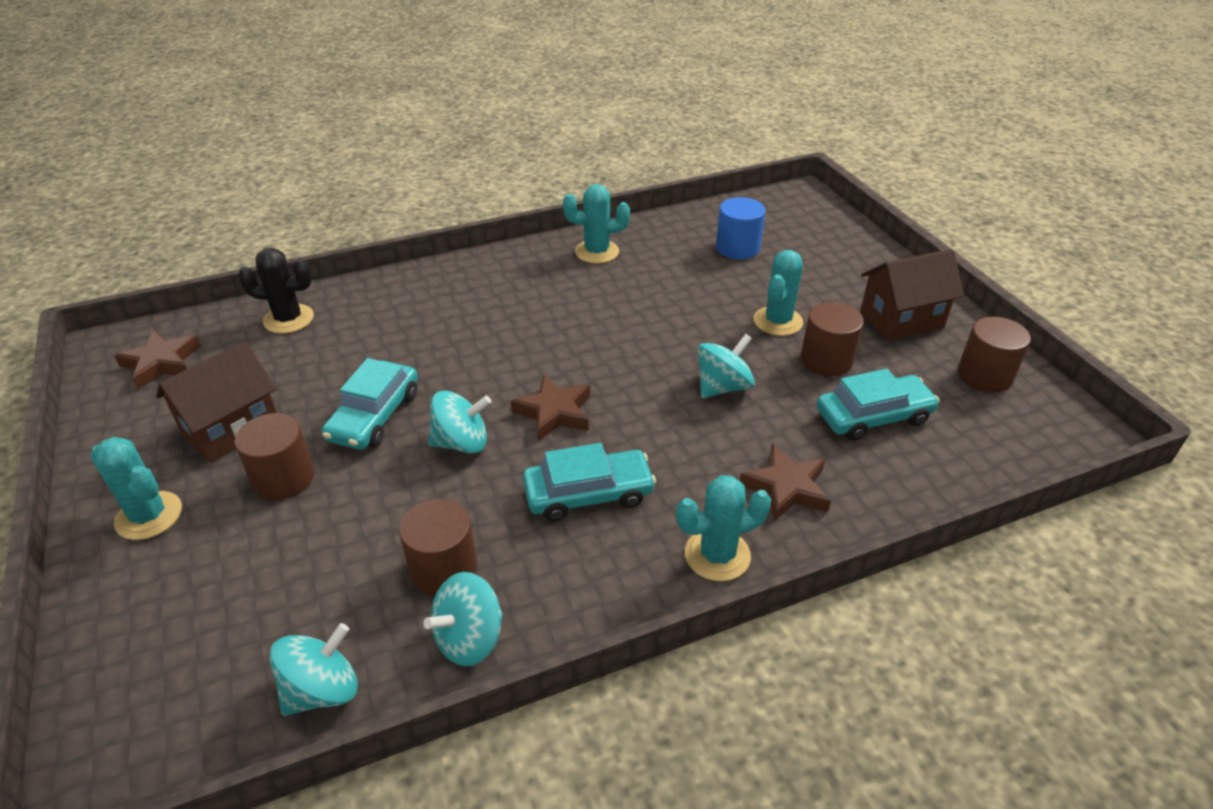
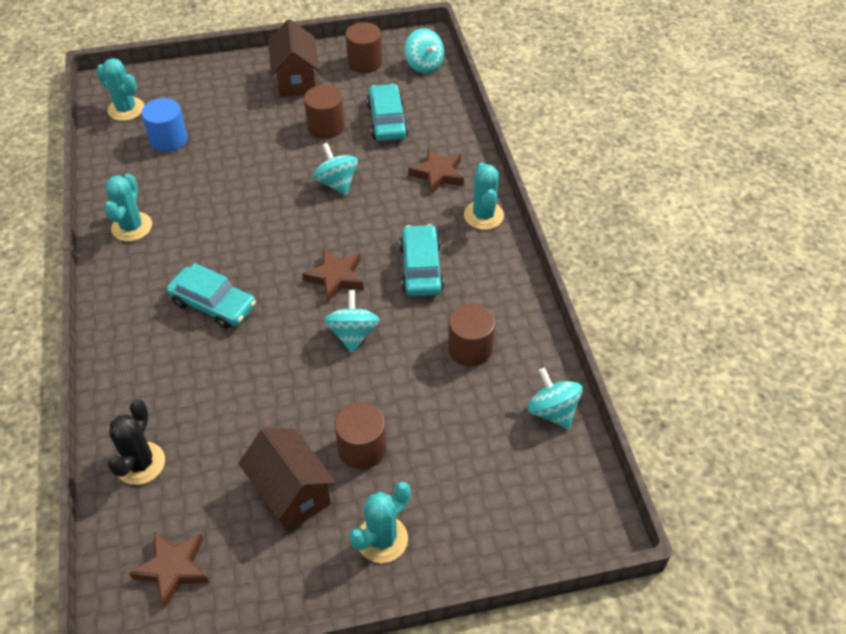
camera: 80 degrees left, 10 degrees up
(374, 416) = (306, 390): turquoise car -> turquoise car (213, 304)
(469, 638) = (525, 337): turquoise spinning top -> turquoise spinning top (424, 65)
(778, 321) = (274, 139): turquoise cactus -> turquoise cactus (126, 109)

